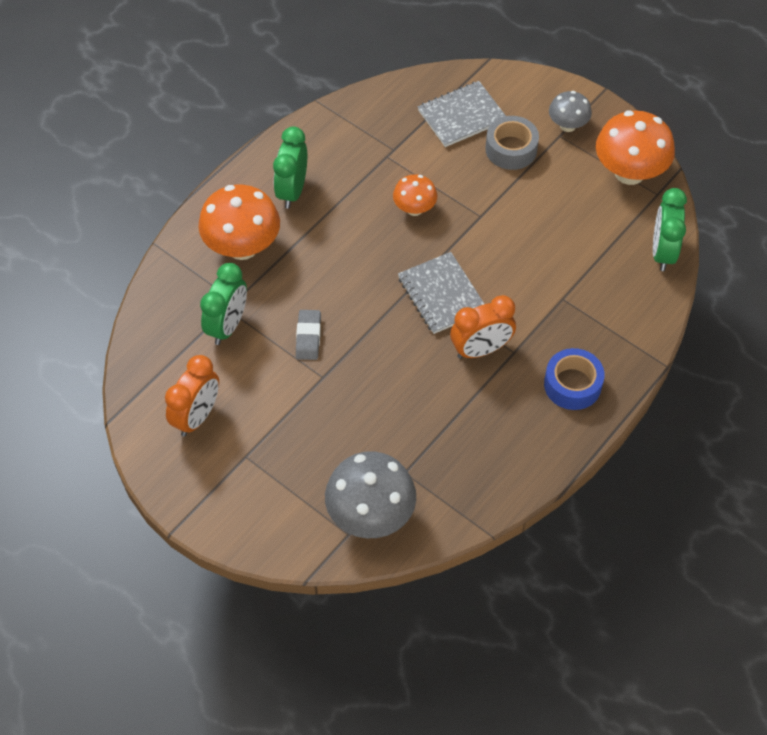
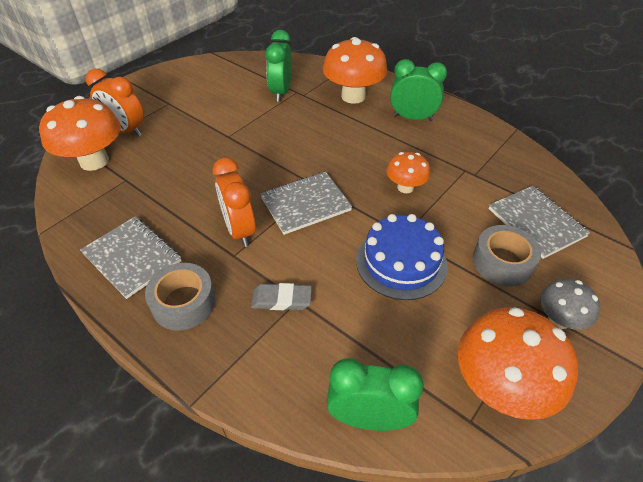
camera: 90 degrees right, 10 degrees down
(197, 417) = (206, 83): orange clock -> orange clock (126, 130)
(227, 326) = (281, 92): green clock -> green clock turned 75 degrees clockwise
(308, 337) = (267, 128): grey eraser -> grey eraser (281, 299)
(370, 515) = (94, 161): grey mushroom -> orange mushroom
(515, 221) = (401, 262): none -> blue cake
(522, 438) = (132, 257): none -> grey notebook
(572, 385) = (184, 303): blue tape -> grey tape

